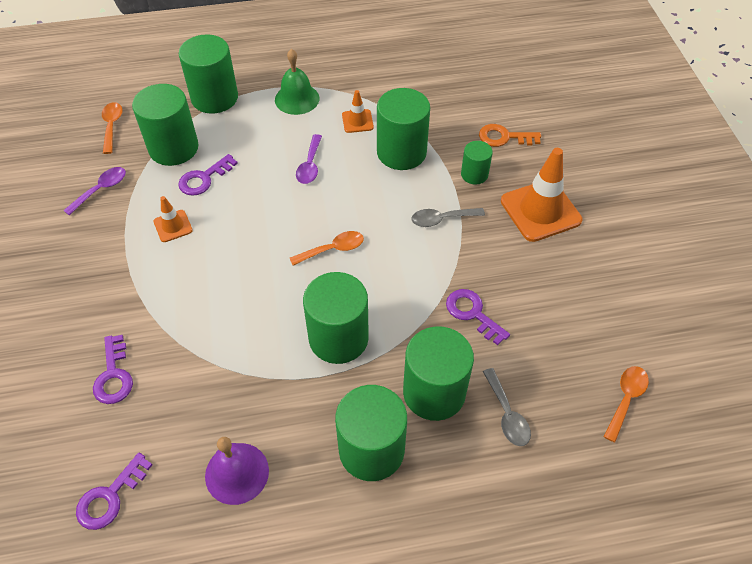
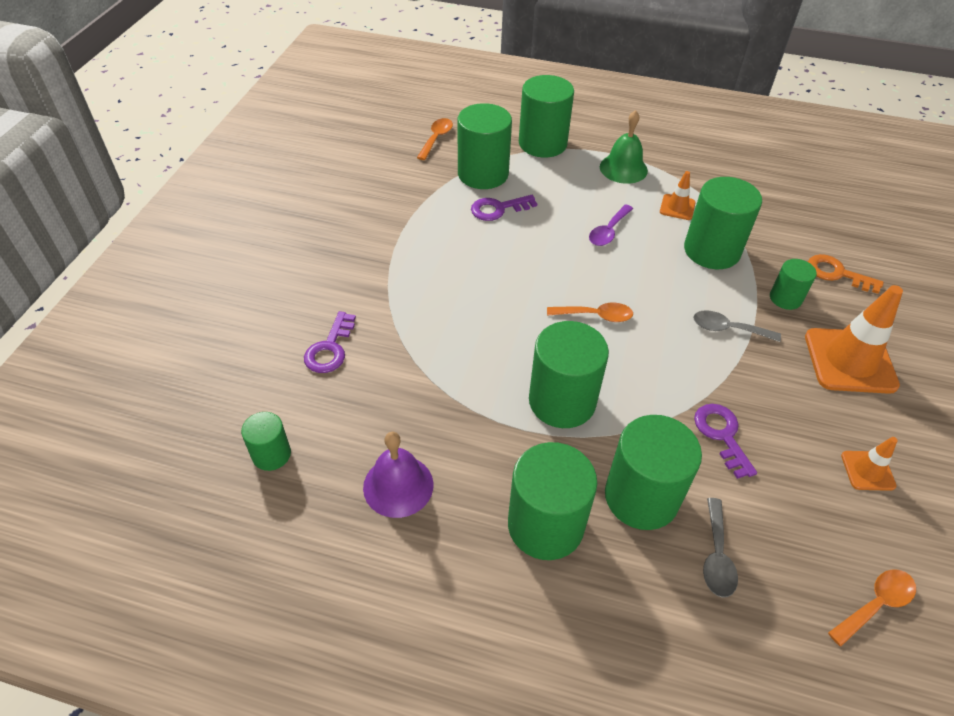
camera: 25 degrees right, 5 degrees down
(101, 190) = (400, 187): purple spoon -> none
(110, 497) = (271, 454): purple key -> green cylinder
(173, 226) = (449, 240): orange traffic cone -> orange traffic cone (867, 470)

